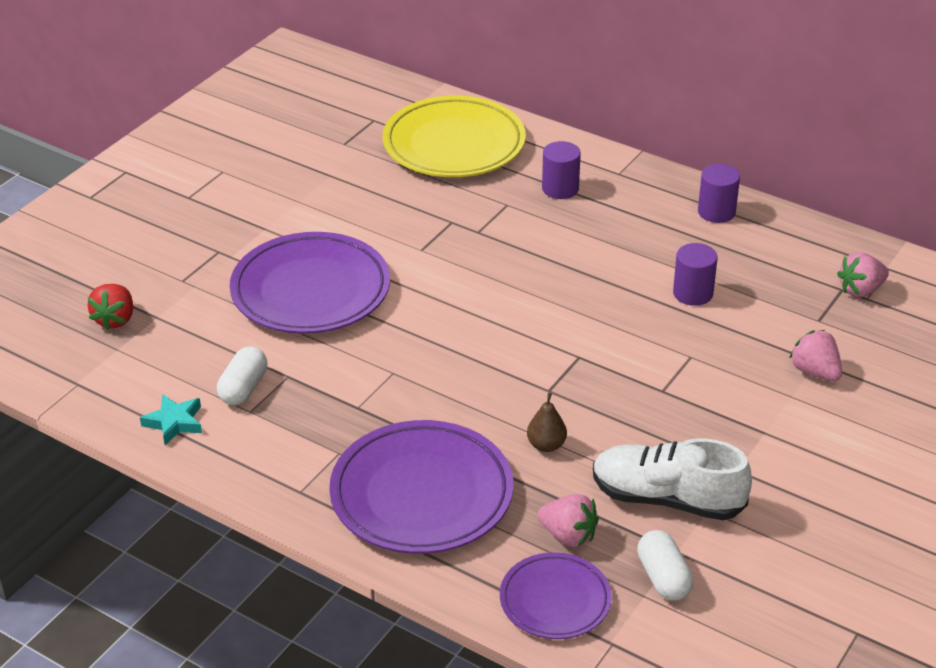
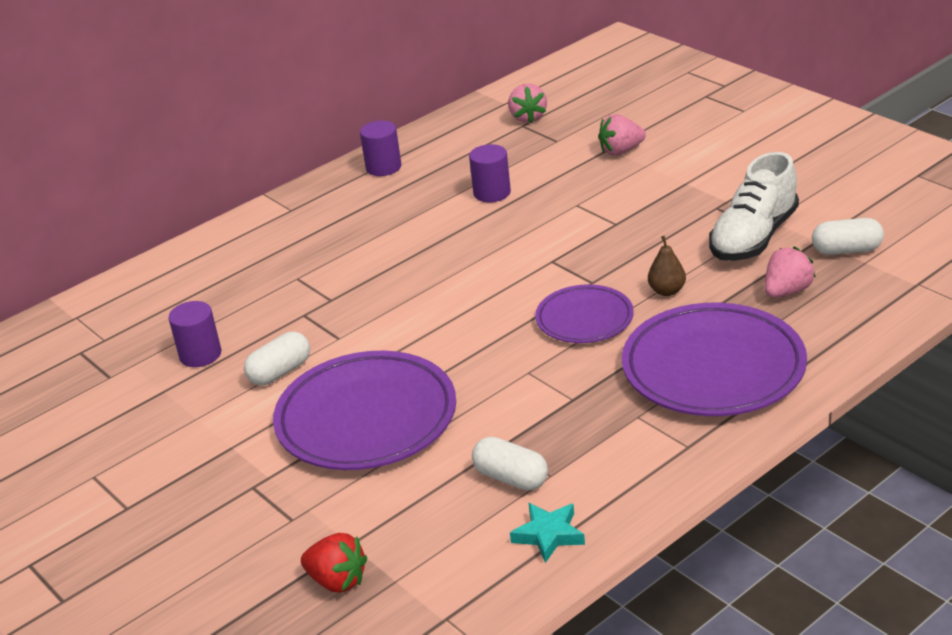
camera: 70 degrees left, 5 degrees down
(366, 229) = (280, 372): none -> white capsule
(454, 144) = (170, 301): yellow plate -> none
(555, 600) = (865, 306): purple plate -> purple plate (584, 319)
(560, 188) = (292, 244): purple cylinder -> purple cylinder (200, 355)

